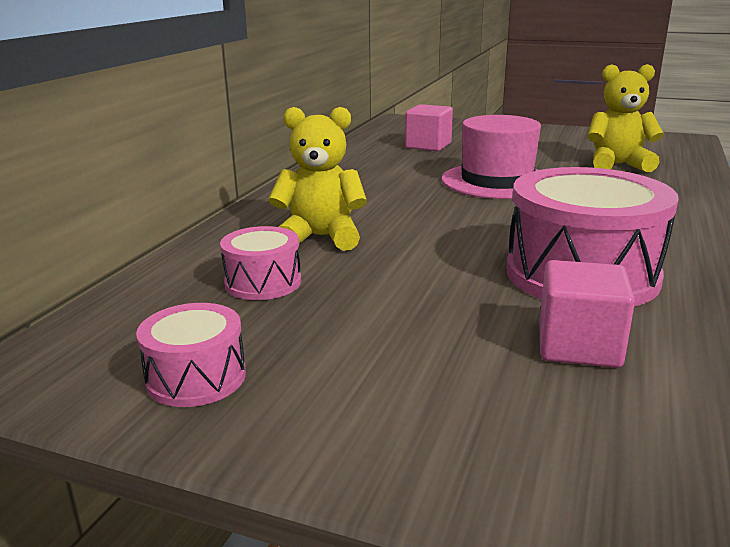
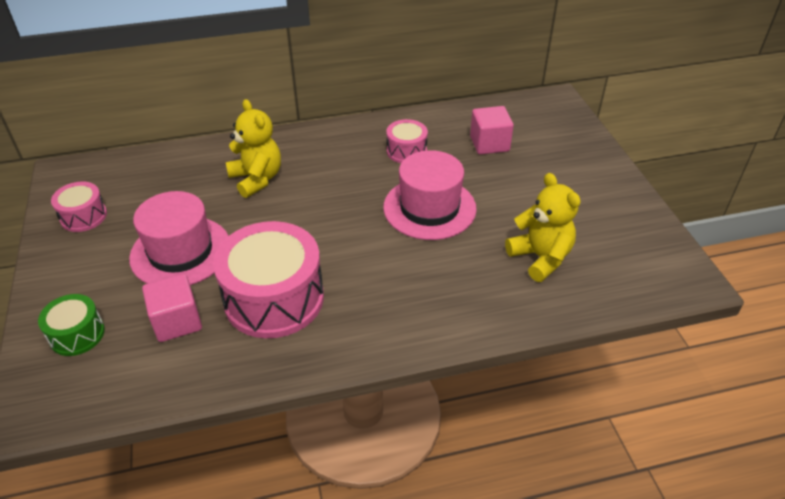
camera: 55 degrees right, 20 degrees up
(263, 282) = (183, 188): pink drum -> pink drum (406, 151)
(412, 312) = (180, 251): none -> pink hat
(542, 448) = (77, 334): none -> green drum

